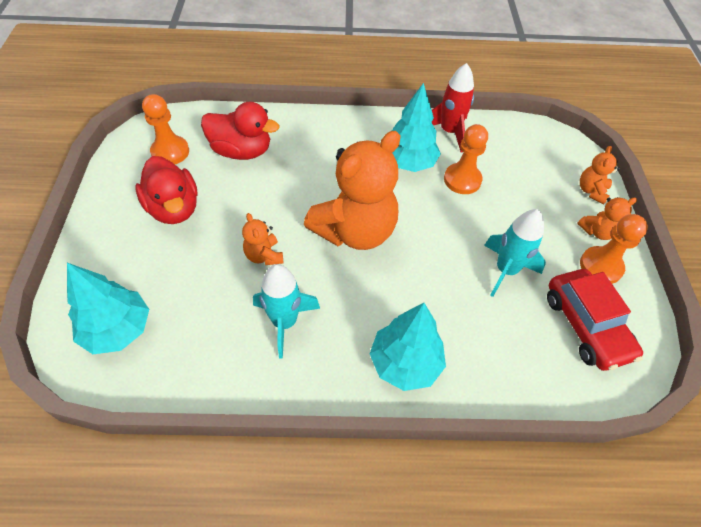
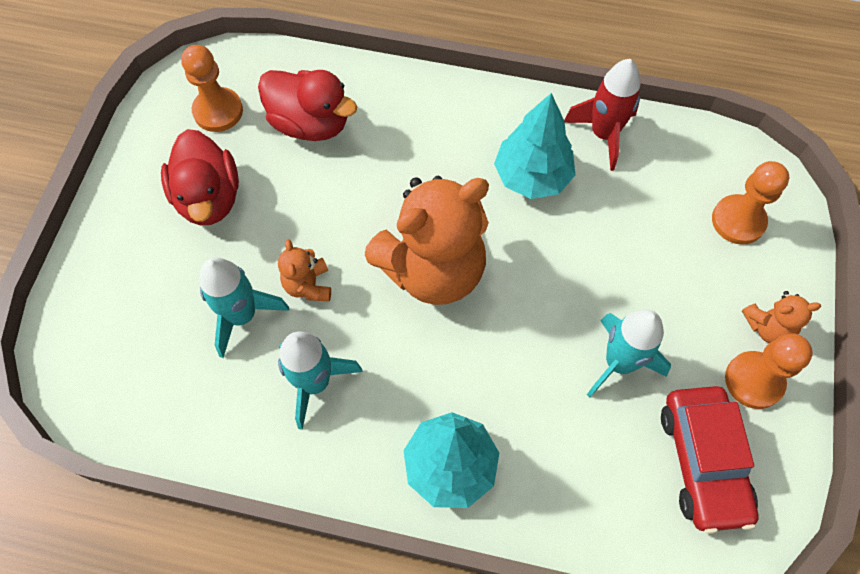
camera: 15 degrees right, 10 degrees up
(118, 330) = (117, 355): turquoise tree -> none
(216, 284) = (242, 315): none -> turquoise rocket
(462, 180) = (599, 215): orange pawn -> orange pawn (738, 221)
(591, 191) = (782, 262): orange teddy bear -> none

